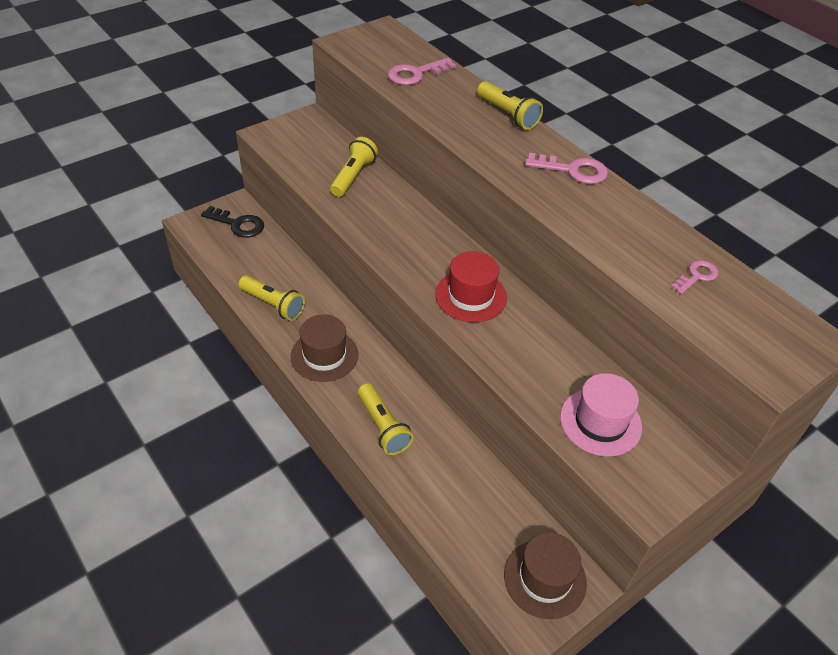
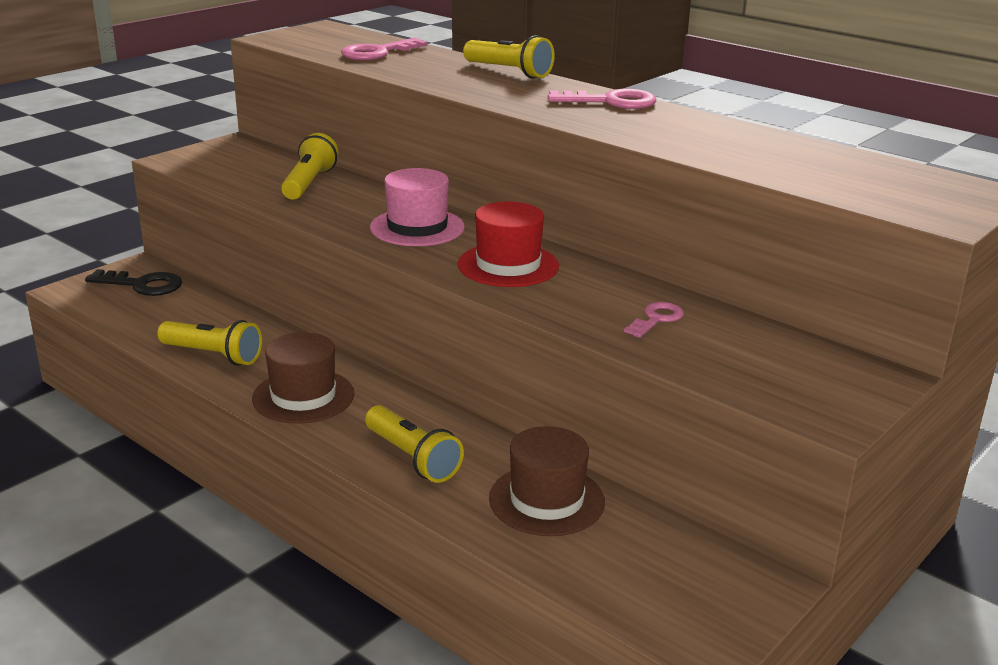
camera: 10 degrees left, 20 degrees down
(545, 578) = (710, 587): brown hat -> brown hat (546, 500)
(600, 422) = (733, 354): pink hat -> pink hat (417, 227)
(697, 276) = (807, 159): pink key -> pink key (656, 319)

